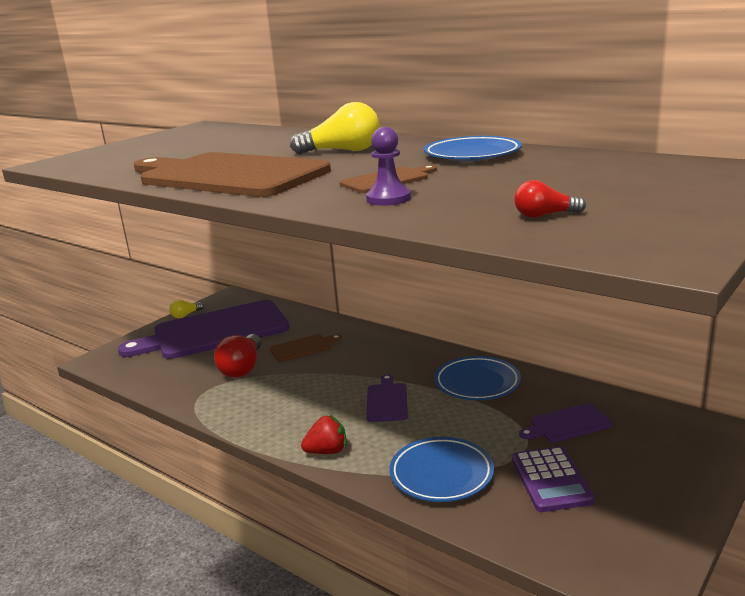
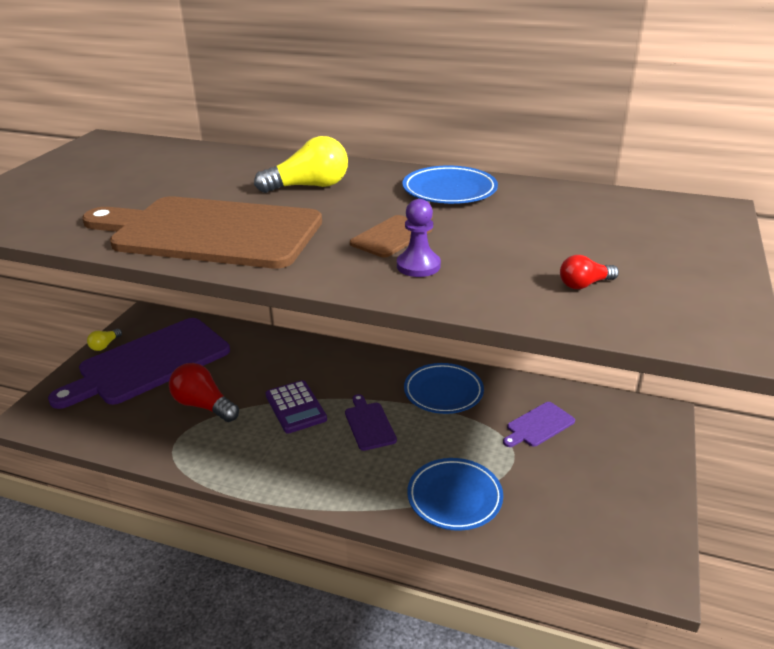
camera: 20 degrees left, 10 degrees up
(242, 368) = (203, 405): red light bulb -> red light bulb turned 135 degrees clockwise
(303, 348) = (256, 372): brown cutting board -> none
(327, 451) = (338, 491): red strawberry -> none
(551, 480) = (548, 486): purple calculator -> purple calculator (295, 407)

